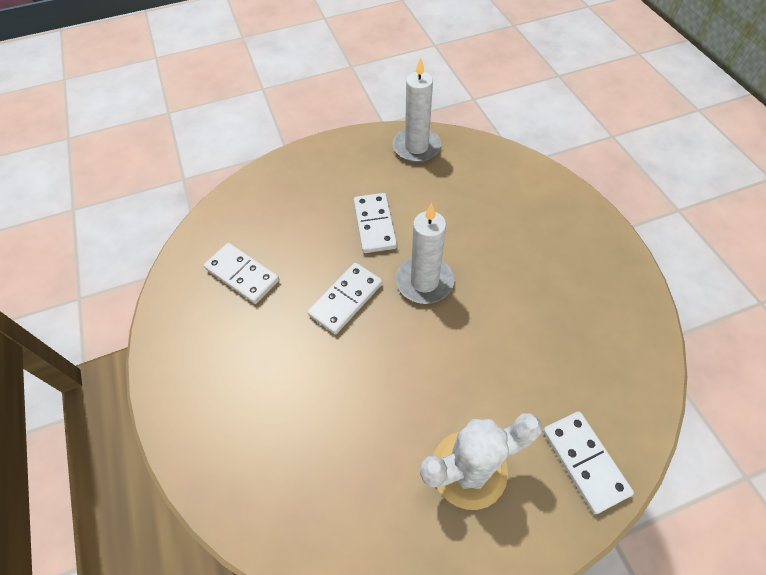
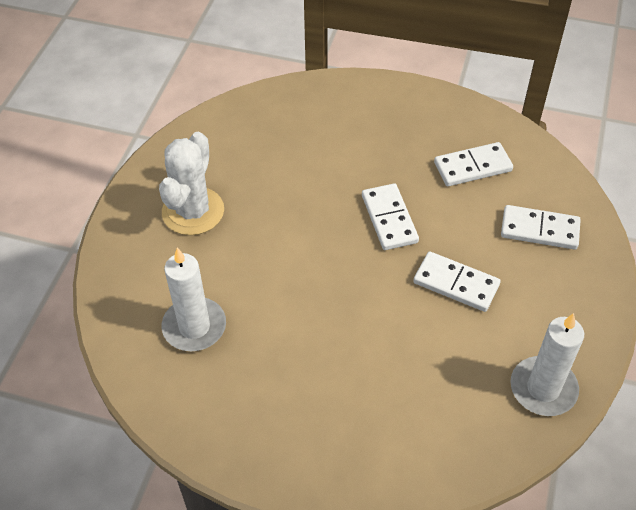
camera: 125 degrees right, 5 degrees down
(424, 281) = (360, 281): white candle -> white candle (194, 327)
(584, 462) = (131, 277): white domino -> white domino (539, 229)

